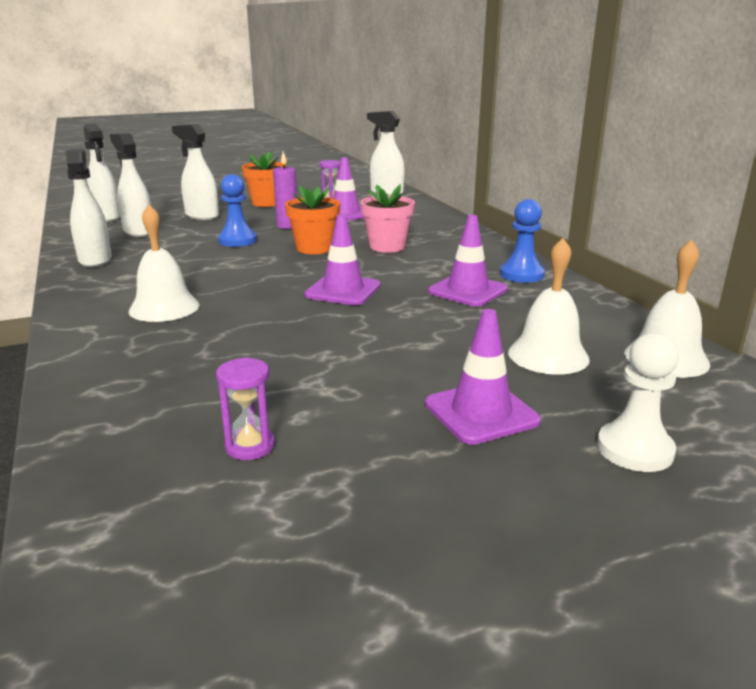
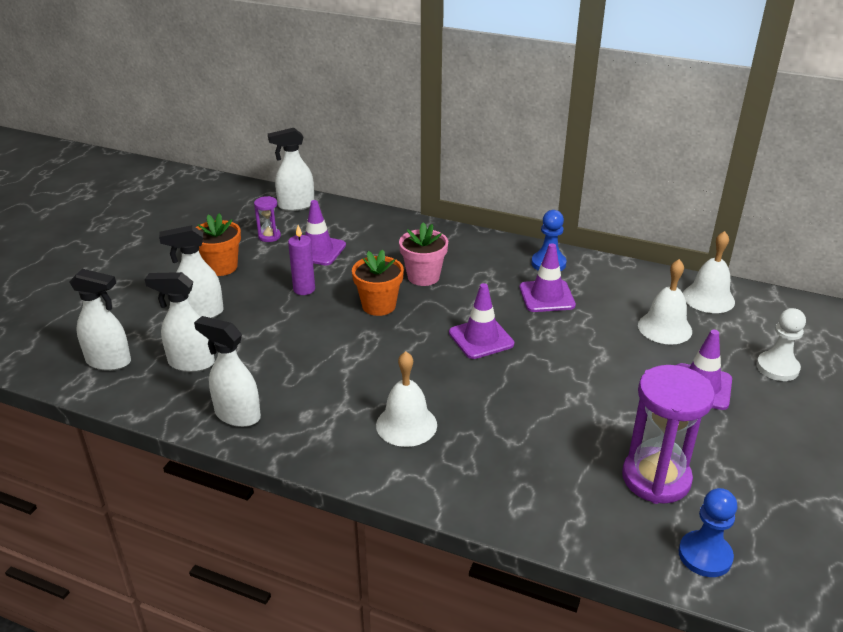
camera: 45 degrees left, 10 degrees up
(237, 240) = (303, 328): blue pawn -> blue pawn (705, 555)
(250, 446) = (656, 478): purple hourglass -> purple hourglass, size x2.11

